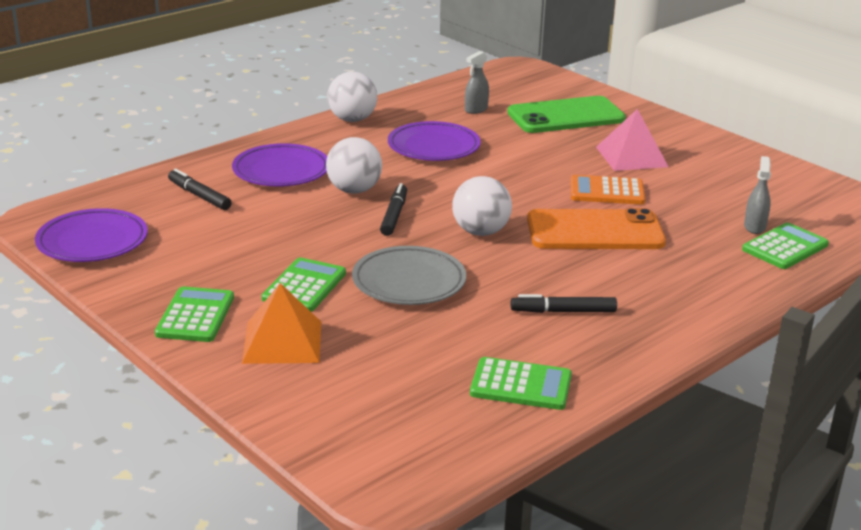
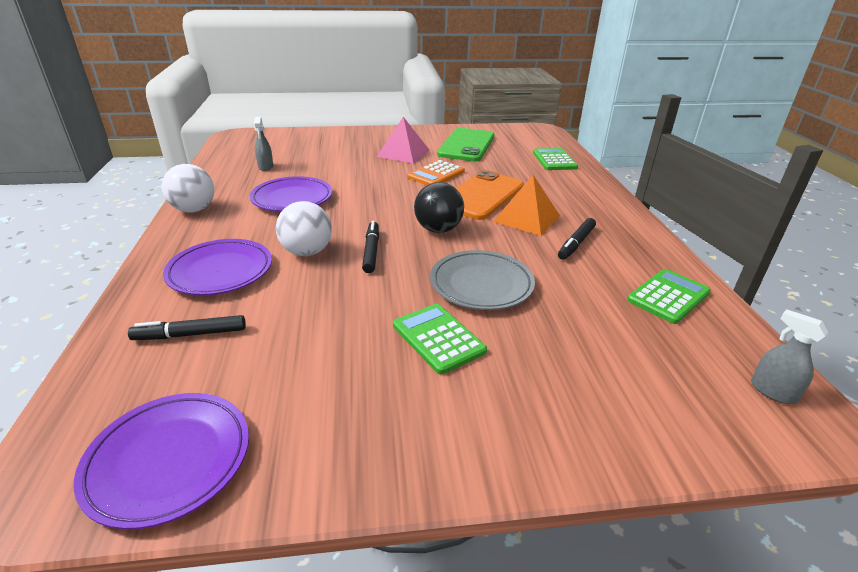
camera: 55 degrees left, 5 degrees up
(195, 316) = (430, 435): green calculator -> none
(282, 342) = (528, 391): orange pyramid -> orange pyramid (526, 218)
(394, 215) = (371, 251): black marker -> black marker turned 45 degrees clockwise
(480, 232) = (438, 229): white ball -> black ball
(566, 116) = (324, 149): green phone -> green phone (467, 145)
(754, 227) = (524, 158): grey spray bottle -> grey spray bottle (772, 391)

